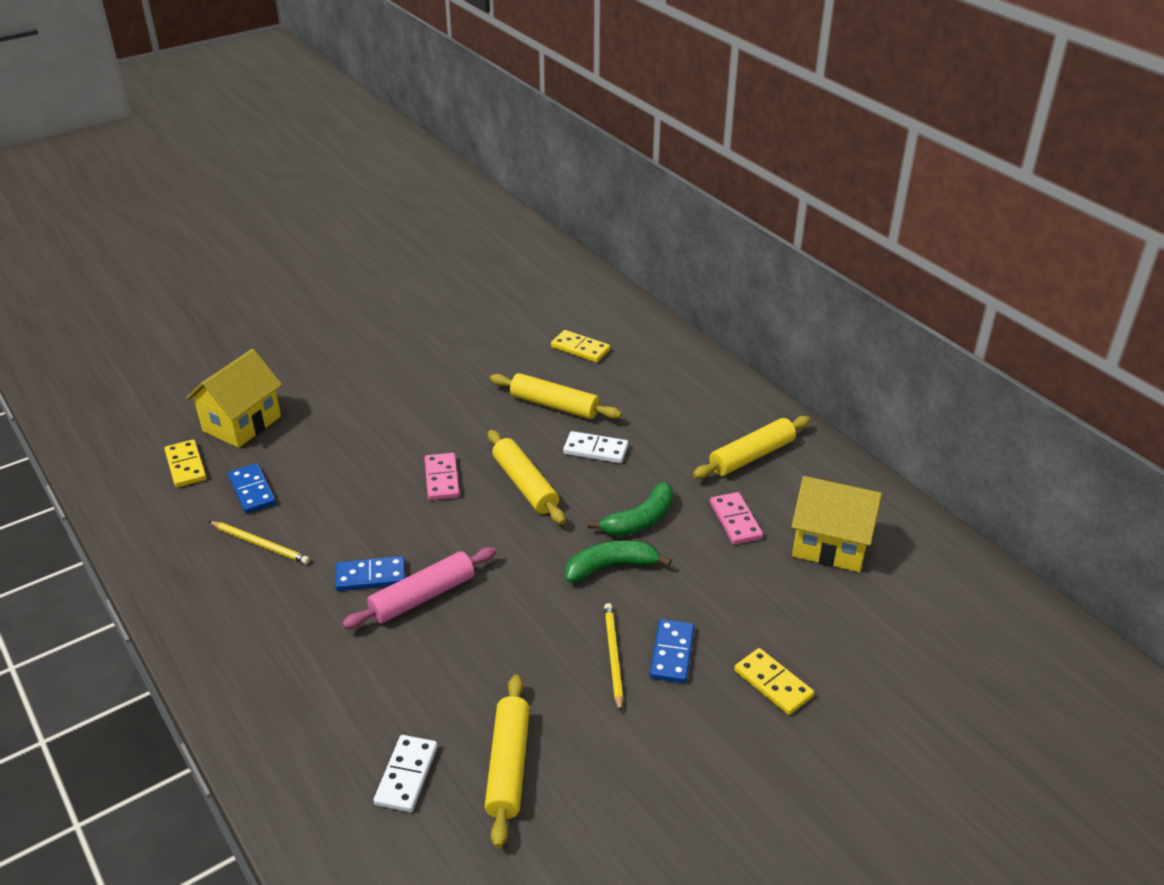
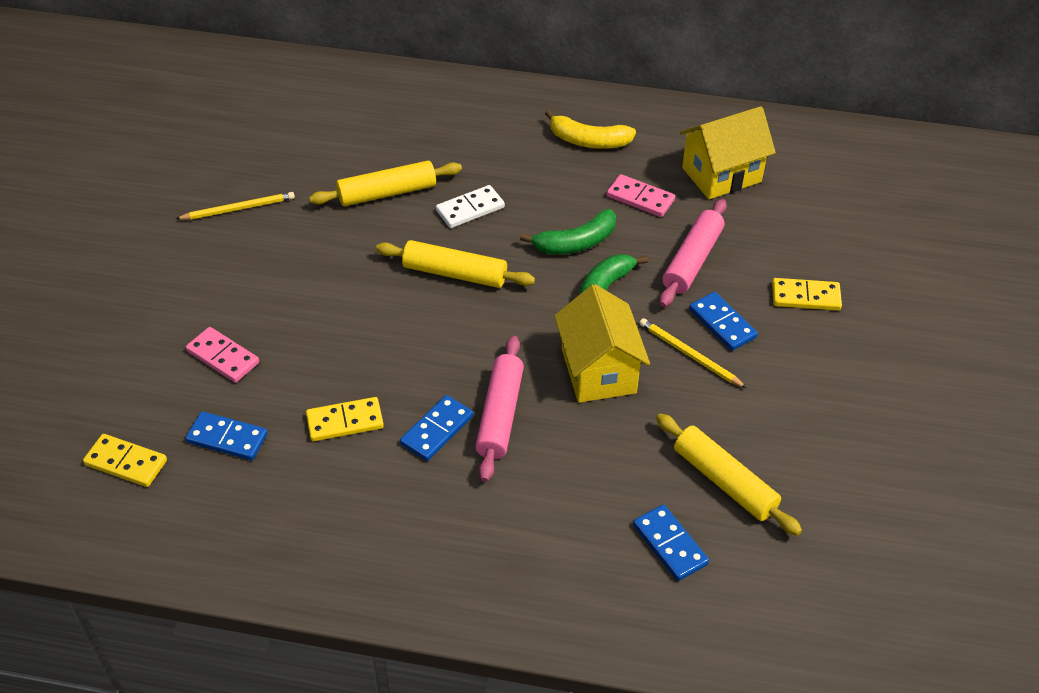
camera: 45 degrees left, 10 degrees up
(242, 423) = (122, 389): yellow house -> yellow house (598, 371)
(260, 544) = (305, 475): yellow pencil -> yellow pencil (238, 209)
(406, 775) = (670, 544): white domino -> blue domino
(441, 479) = (381, 314): pink domino -> pink domino (223, 357)
(580, 349) = (341, 130): yellow domino -> yellow domino (345, 422)
(640, 520) = (576, 243): green banana -> green banana turned 60 degrees clockwise
(713, 591) = (692, 260): none -> pink rolling pin
(752, 456) = (588, 141): yellow rolling pin -> yellow banana

